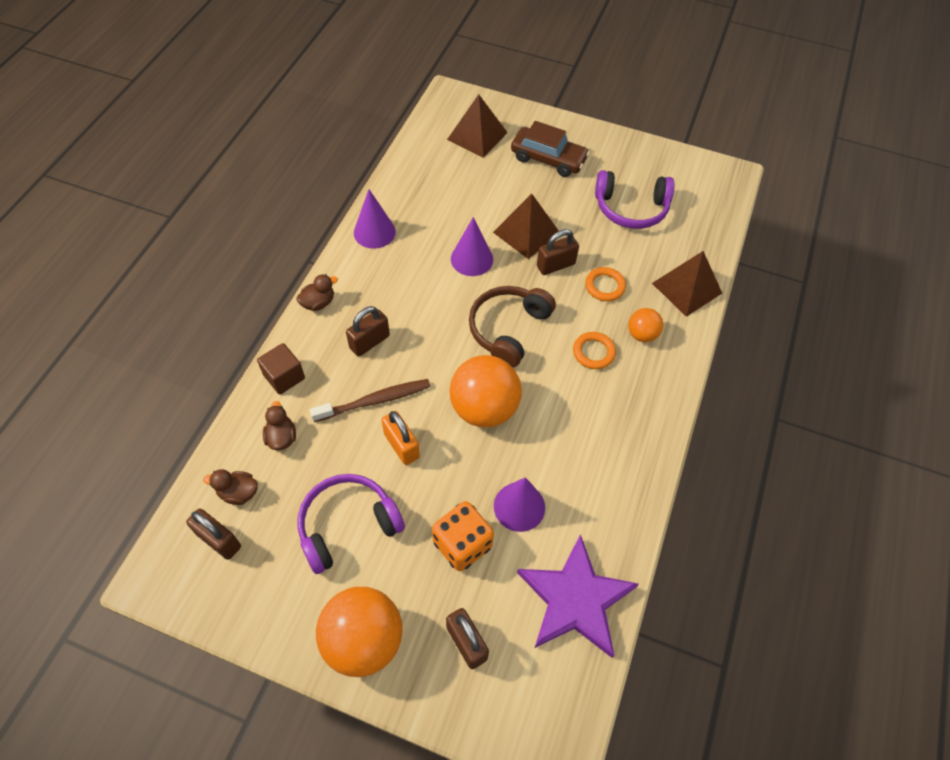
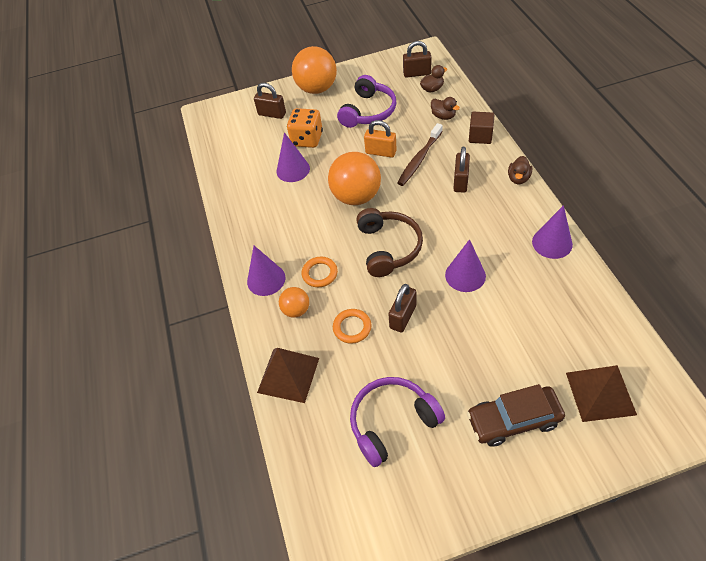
camera: 150 degrees right, 5 degrees down
(526, 232) = (451, 327): brown pyramid -> none
(575, 599) = (233, 156): purple star -> none
(650, 385) = (266, 279): none -> purple cone

